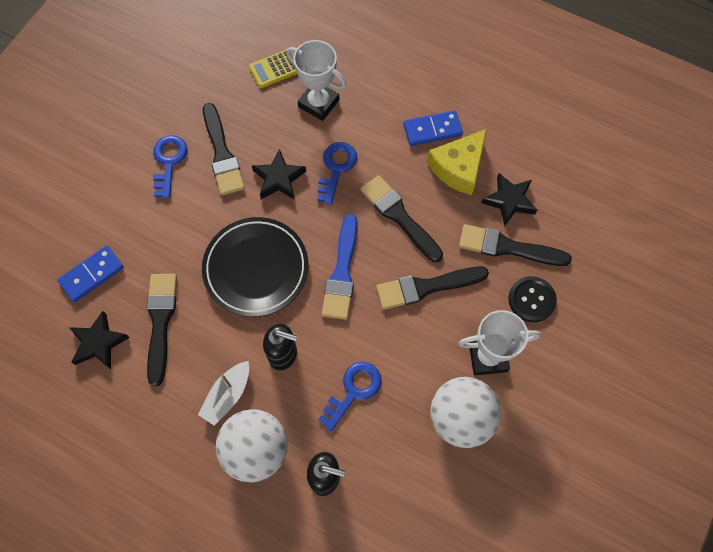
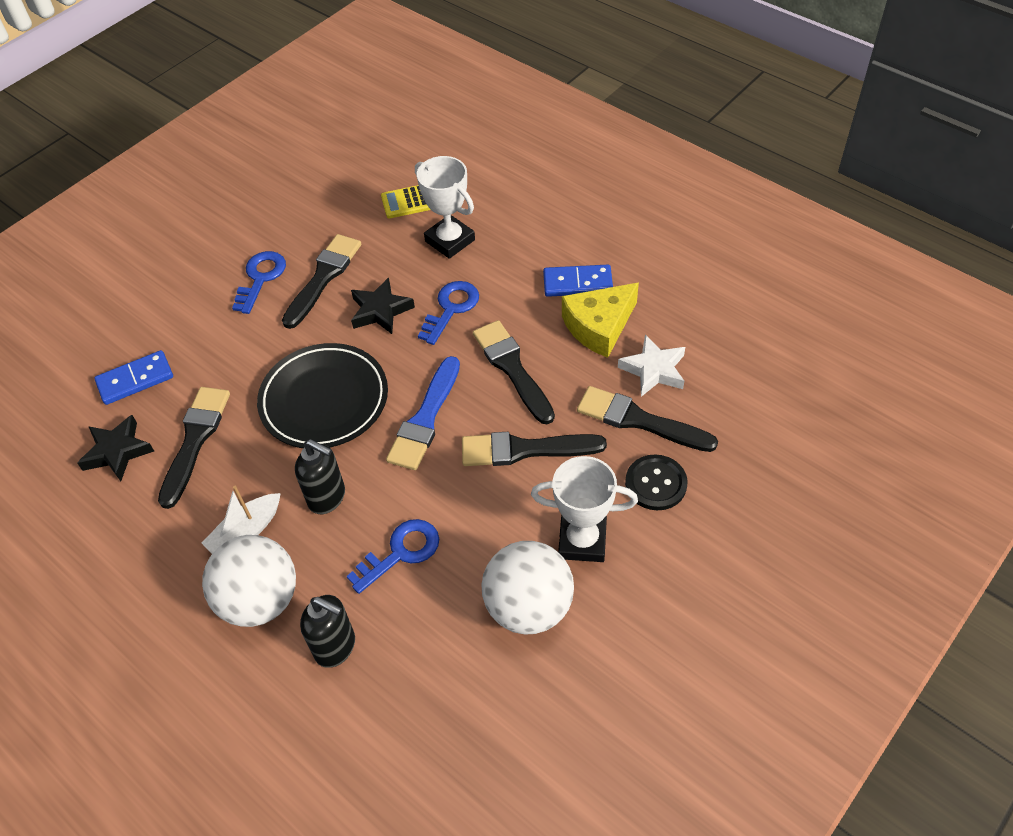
camera: 15 degrees right, 15 degrees down
(222, 154) = (323, 277): black brush -> black brush turned 150 degrees counterclockwise
(509, 201) = (653, 370): black star -> white star

